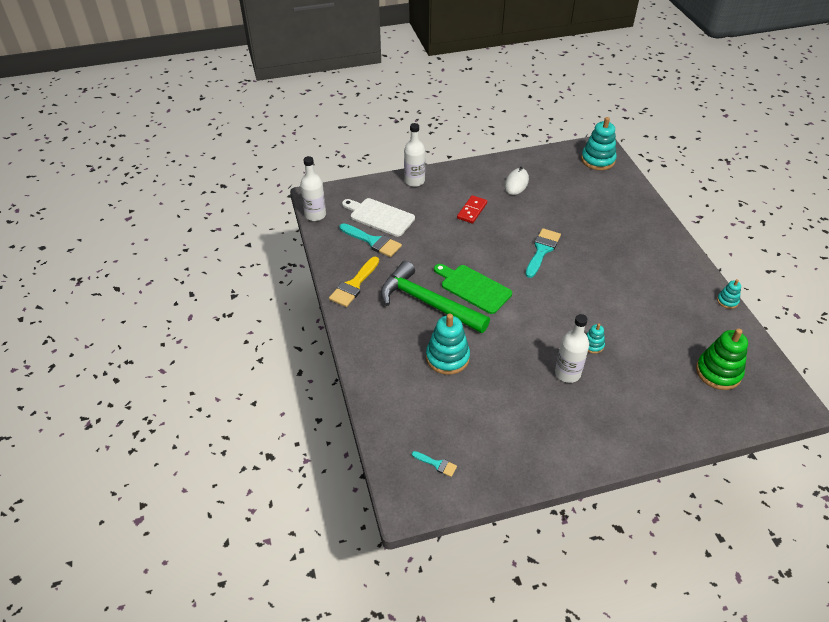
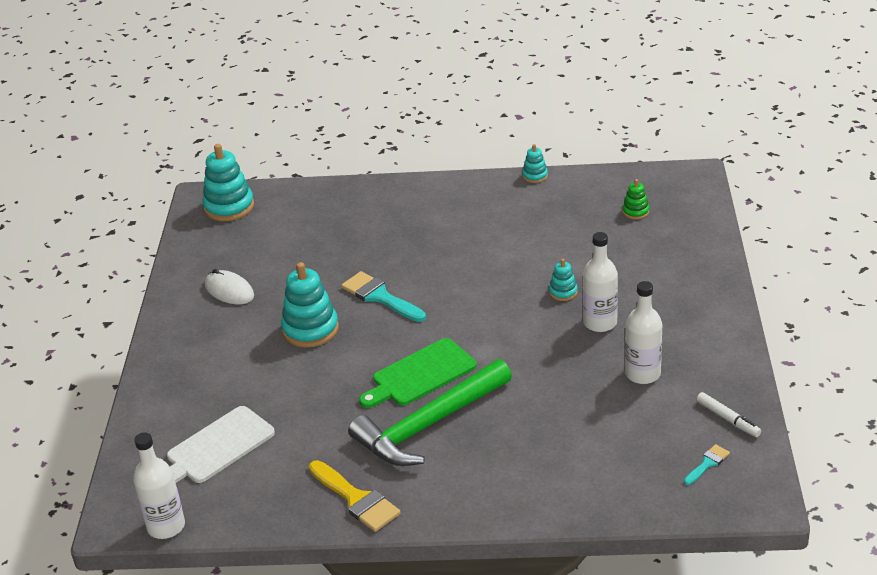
camera: 70 degrees left, 10 degrees down
(373, 241) = (271, 464): turquoise brush -> none
(414, 181) = (155, 394): white bottle -> white bottle (642, 374)
(447, 357) = (537, 423): turquoise stacking toy -> turquoise stacking toy (310, 329)
(472, 211) = (262, 346): red domino -> none
(489, 471) = (728, 419): none -> white marker
(718, 372) = (635, 212): green stacking toy -> green stacking toy, size x0.51

